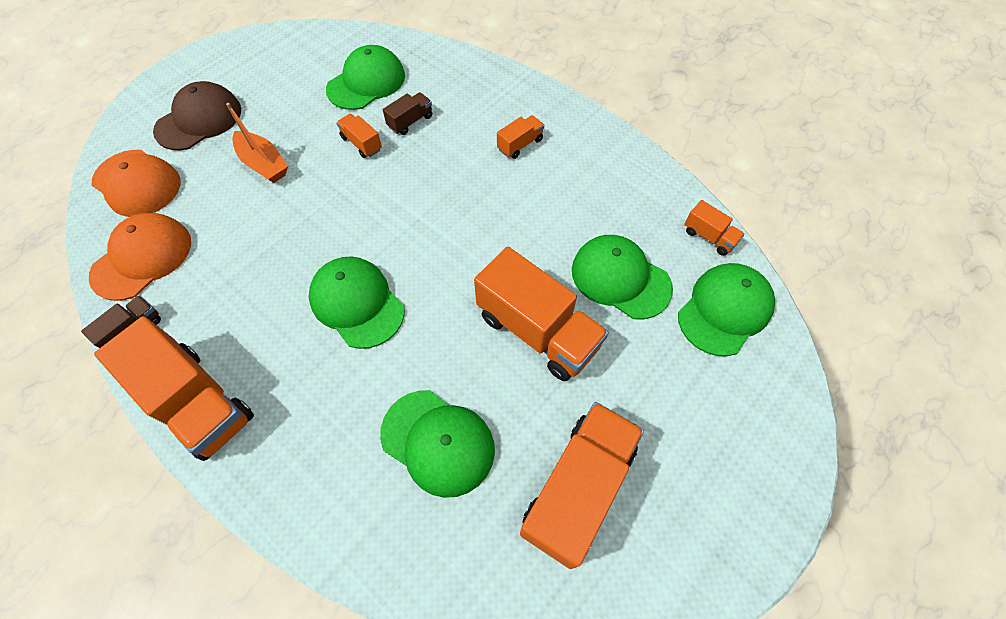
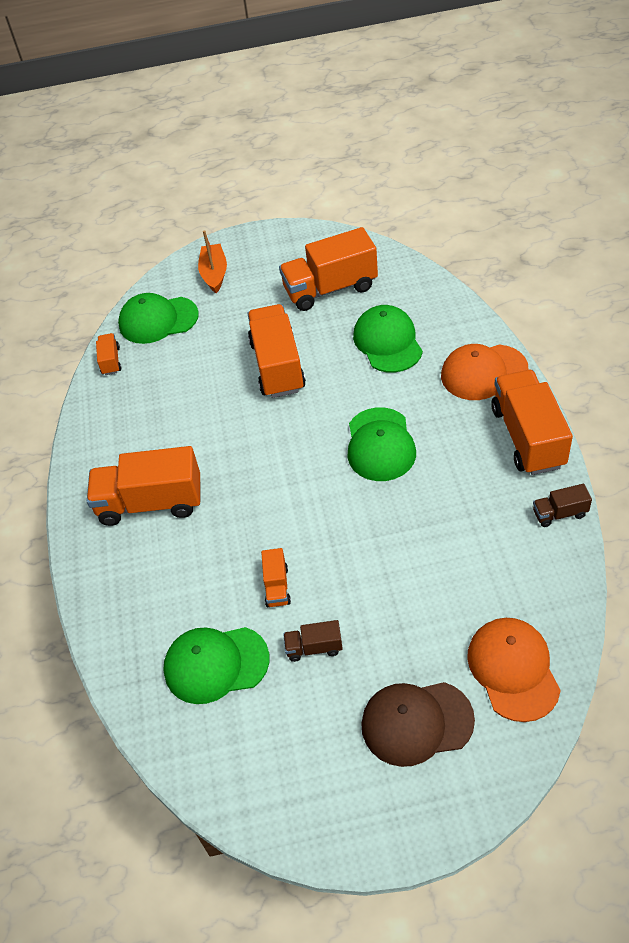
camera: 135 degrees left, 10 degrees down
(142, 258) = (533, 576): orange cap -> orange cap (483, 372)
(264, 164) = (379, 618): orange boat -> orange boat (214, 274)
(410, 121) = (215, 585): brown truck -> brown truck (314, 647)
(520, 144) = (151, 503): orange truck -> orange truck, size x2.15
(620, 278) = (195, 367): green cap -> none

